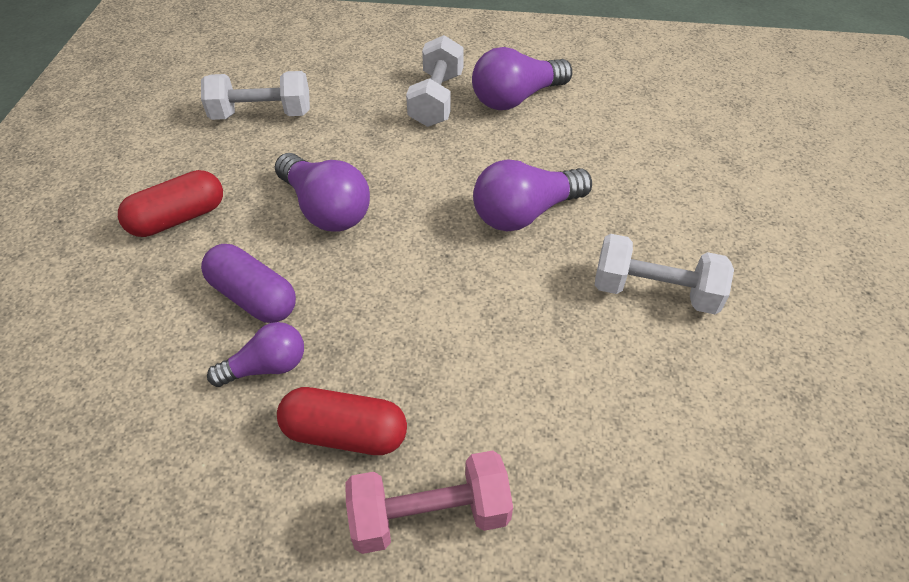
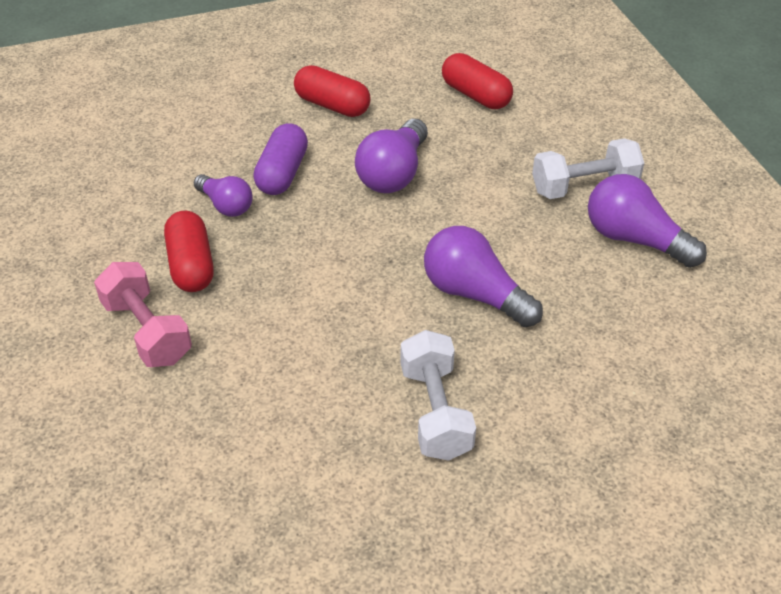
camera: 65 degrees right, 5 degrees down
(262, 114) = (476, 95): white dumbbell -> red capsule

